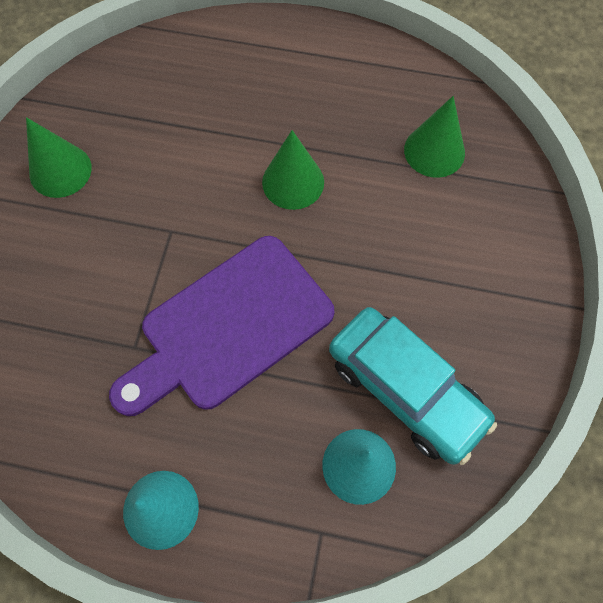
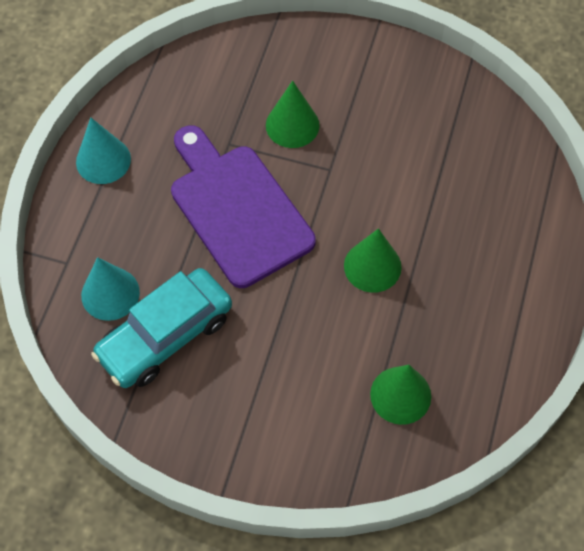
camera: 95 degrees right, 5 degrees down
(60, 170) = (394, 89): green cone -> green cone (292, 125)

